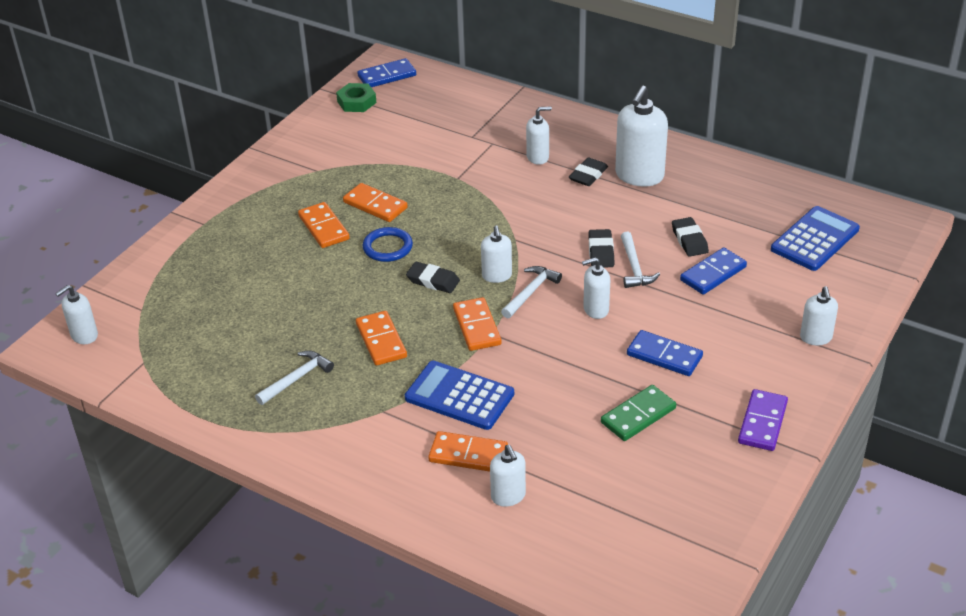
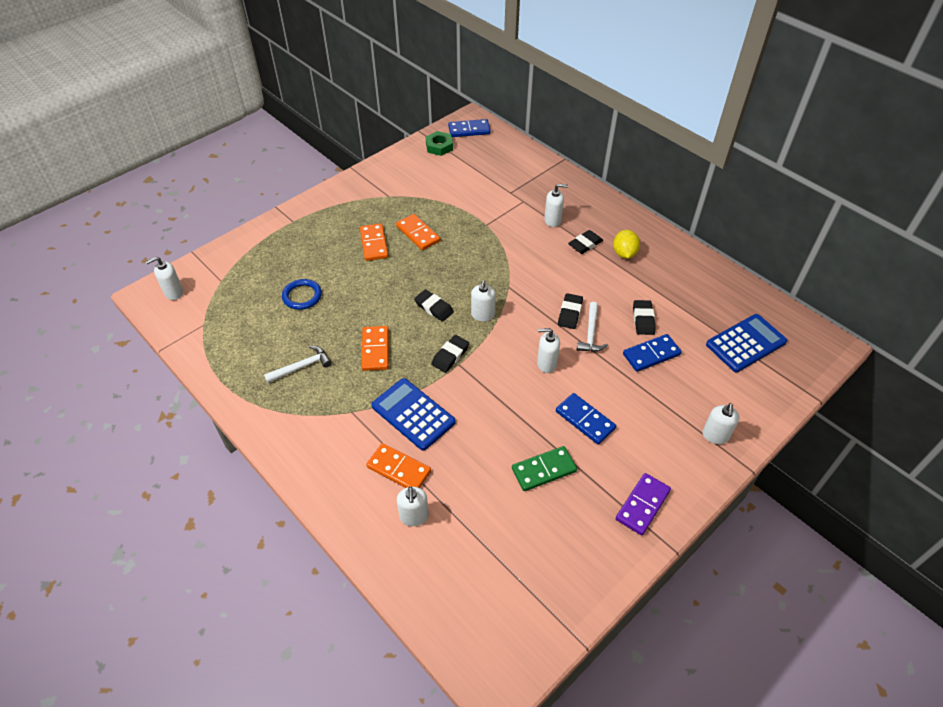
camera: 15 degrees right, 10 degrees up
(387, 247) = (412, 271): blue ring -> blue ring (302, 296)
(476, 327) = (450, 356): orange domino -> black eraser
(530, 292) = (502, 335): white hammer -> none
(639, 176) = (624, 253): white soap dispenser -> yellow lemon

